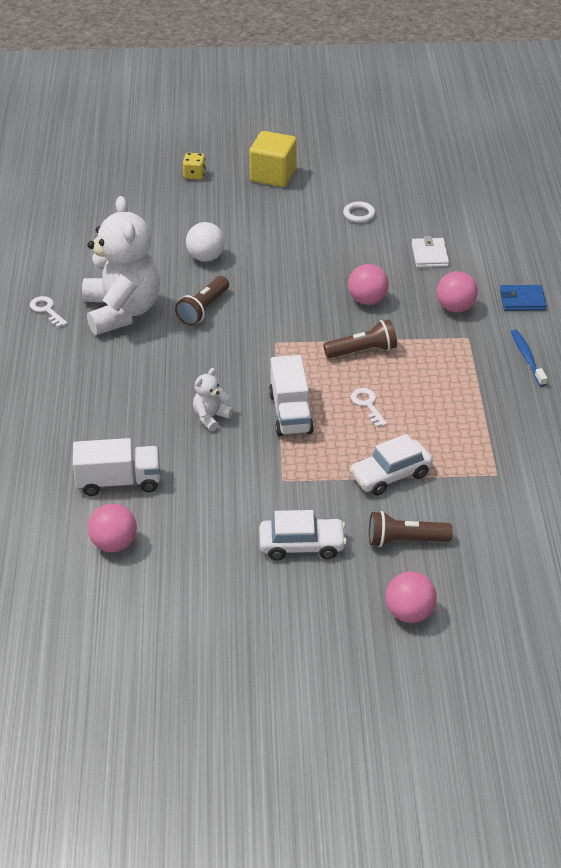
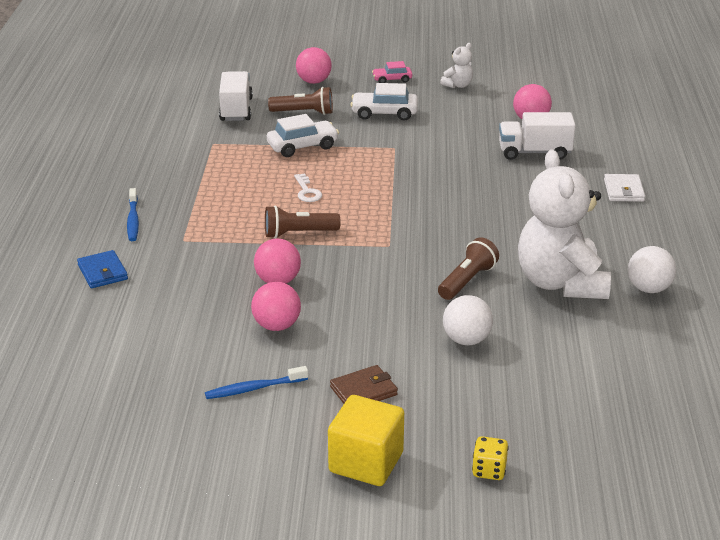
camera: 175 degrees left, 10 degrees down
(46, 310) = (648, 289): white key -> white ball
(211, 417) = (456, 189): white teddy bear -> white teddy bear (458, 85)
(280, 217) = (363, 391): none -> brown wallet
(290, 413) = (381, 189): white truck -> white truck (236, 110)
(299, 626) = (392, 79): none -> pink car
(359, 214) = (254, 388): white ring -> blue toothbrush
(429, 255) = (183, 328): white wallet -> white wallet (623, 190)
(455, 307) = (182, 268): pink ball -> pink ball (277, 326)
(522, 300) = (102, 272): blue wallet -> blue wallet turned 60 degrees clockwise

